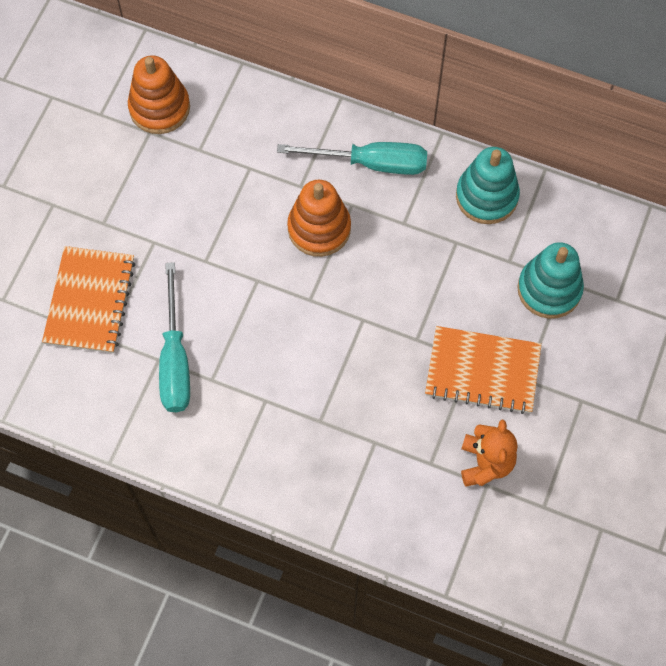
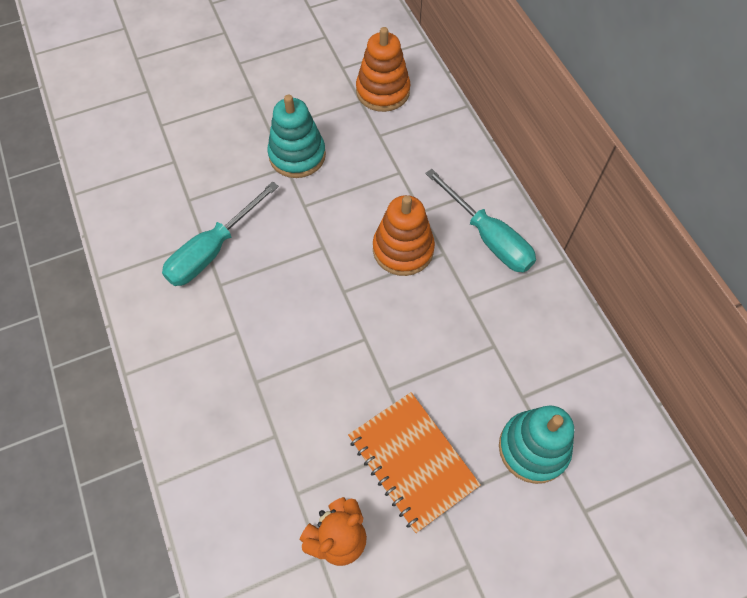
camera: 45 degrees right, 5 degrees down
(90, 301) = (206, 169): orange notebook -> none
(486, 196) = (553, 333): turquoise stacking toy -> turquoise stacking toy (297, 155)

